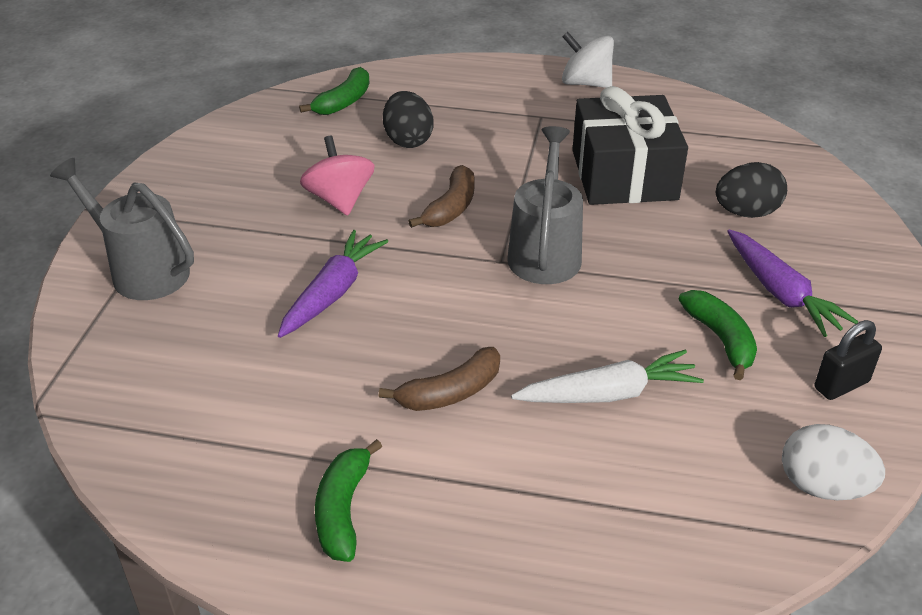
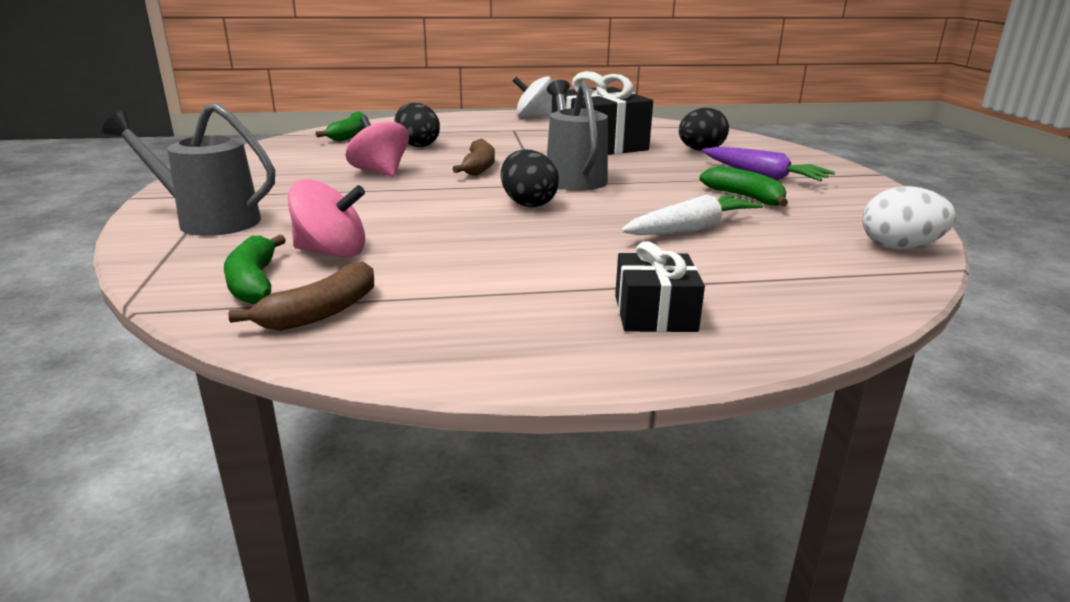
camera: 20 degrees left, 15 degrees down
(229, 355) = (331, 252): none -> pink spinning top
(332, 293) = (409, 212): purple carrot -> none
(343, 510) = (519, 319): green banana -> green banana (254, 282)
(450, 392) = (560, 245): brown banana -> brown banana (321, 312)
(462, 301) = (528, 203): none -> black egg
(471, 534) = (655, 313): none -> black gift
(841, 385) = (851, 205): black padlock -> none

